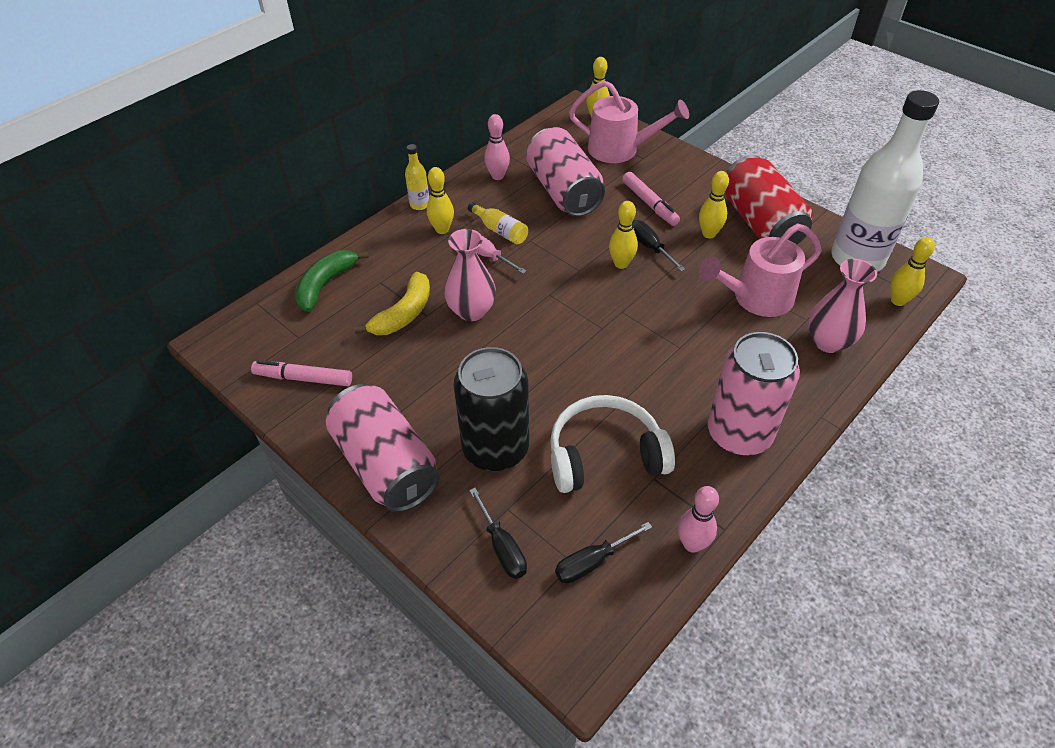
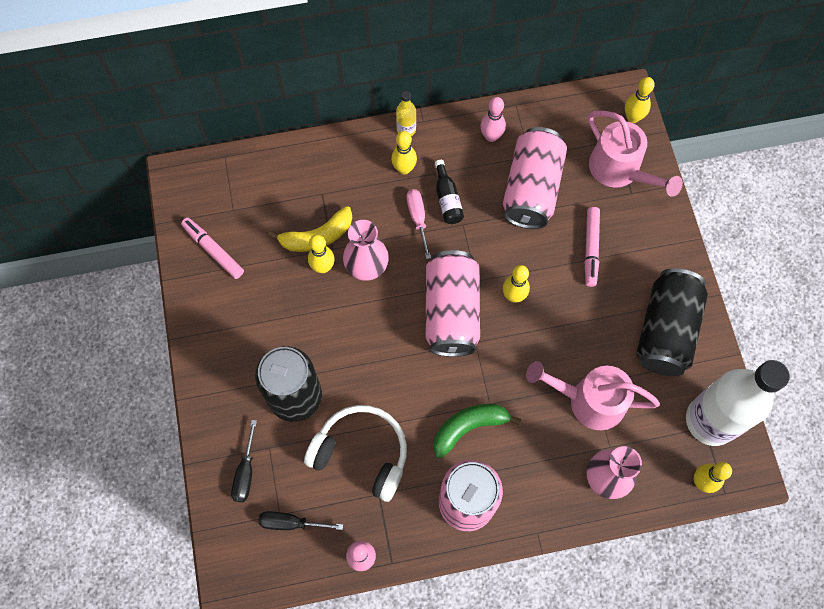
camera: 35 degrees right, 20 degrees up
(325, 285) = (282, 170): green banana -> green banana (468, 427)
(386, 464) = (219, 360): pink can -> pink can (451, 312)
(500, 231) = (447, 199): yellow bottle -> black bottle
(650, 247) = (551, 295): black screwdriver -> none
(709, 234) = (611, 313): yellow bowling pin -> yellow bowling pin (323, 267)
(760, 223) = (665, 330): red can -> black can

